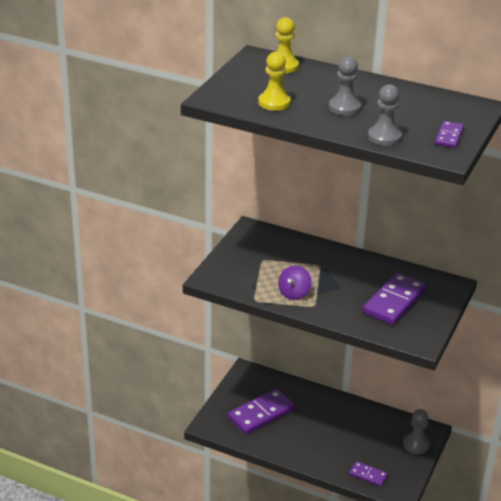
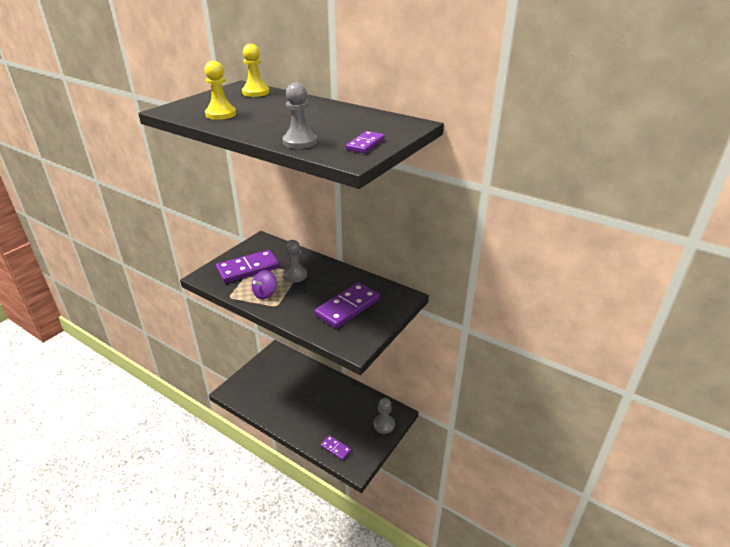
camera: 10 degrees right, 0 degrees up
(261, 414) = (272, 386): purple domino -> purple domino (248, 268)
(344, 107) = (282, 120): grey pawn -> grey pawn (295, 275)

